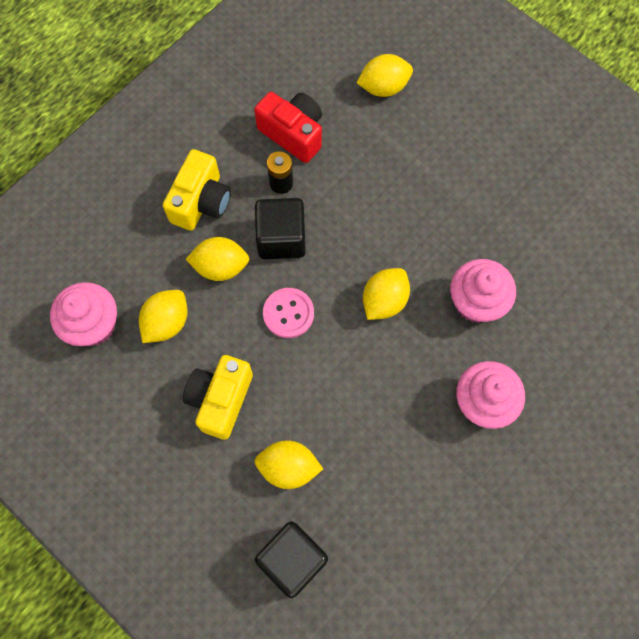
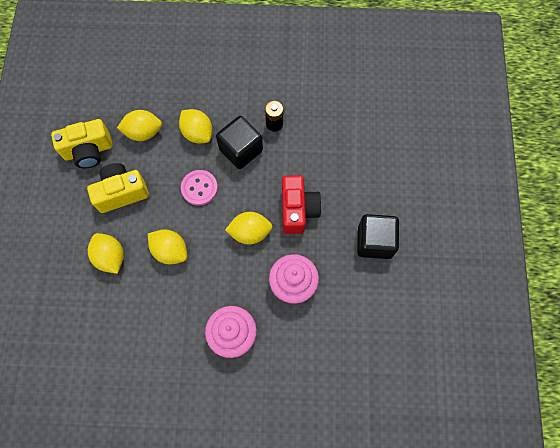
camera: 50 degrees right, 0 degrees up
(93, 325) = (113, 99): pink cupcake -> none
(201, 202) = (227, 94): yellow camera -> yellow camera (88, 151)
(292, 559) = (60, 299): black cube -> black cube (374, 242)
(293, 134) = (310, 106): red camera -> red camera (298, 210)
(383, 87) = (385, 130): yellow lemon -> yellow lemon (170, 251)

